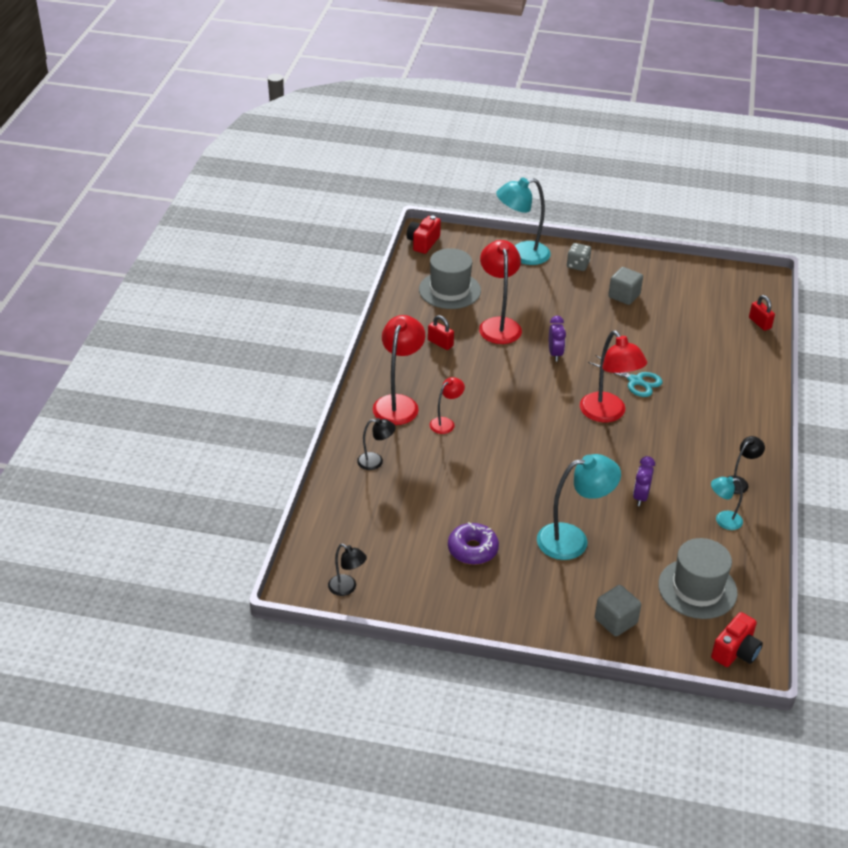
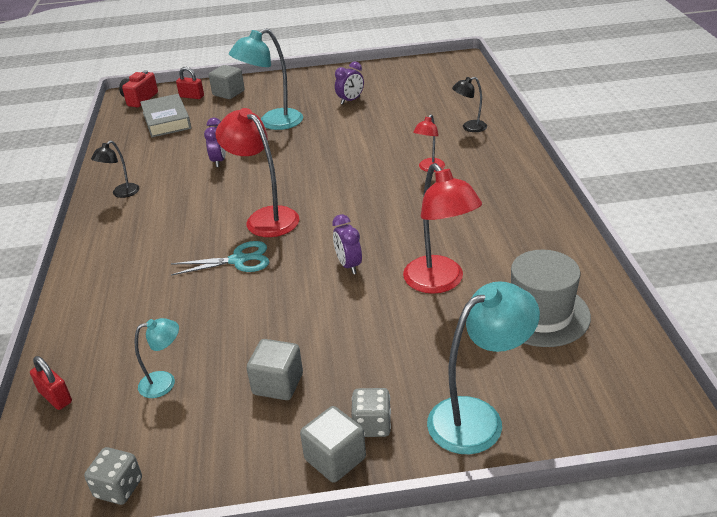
camera: 165 degrees right, 5 degrees down
(347, 588) = (427, 66): black lamp -> none
(398, 403) = (489, 171): red lamp -> none
(423, 243) = (654, 390): red camera -> none
(440, 343) = (495, 239): red padlock -> red padlock (192, 96)
(472, 549) = (350, 100): purple donut -> purple clock
(602, 257) = (335, 459): none -> grey cube
(636, 381) = (239, 260): turquoise scissors -> turquoise scissors turned 150 degrees clockwise
(697, 588) = (166, 120): grey hat -> grey book
(715, 273) = (119, 488): none -> grey dice
(723, 520) = (141, 163): turquoise lamp -> turquoise lamp (165, 382)

